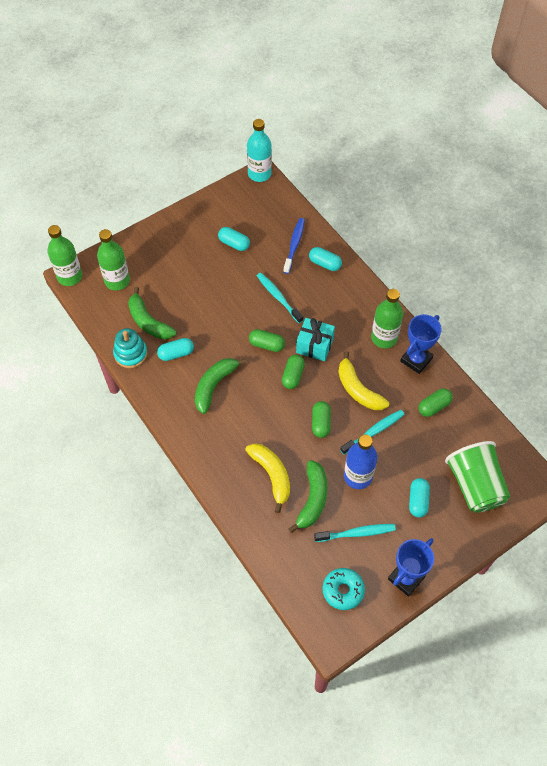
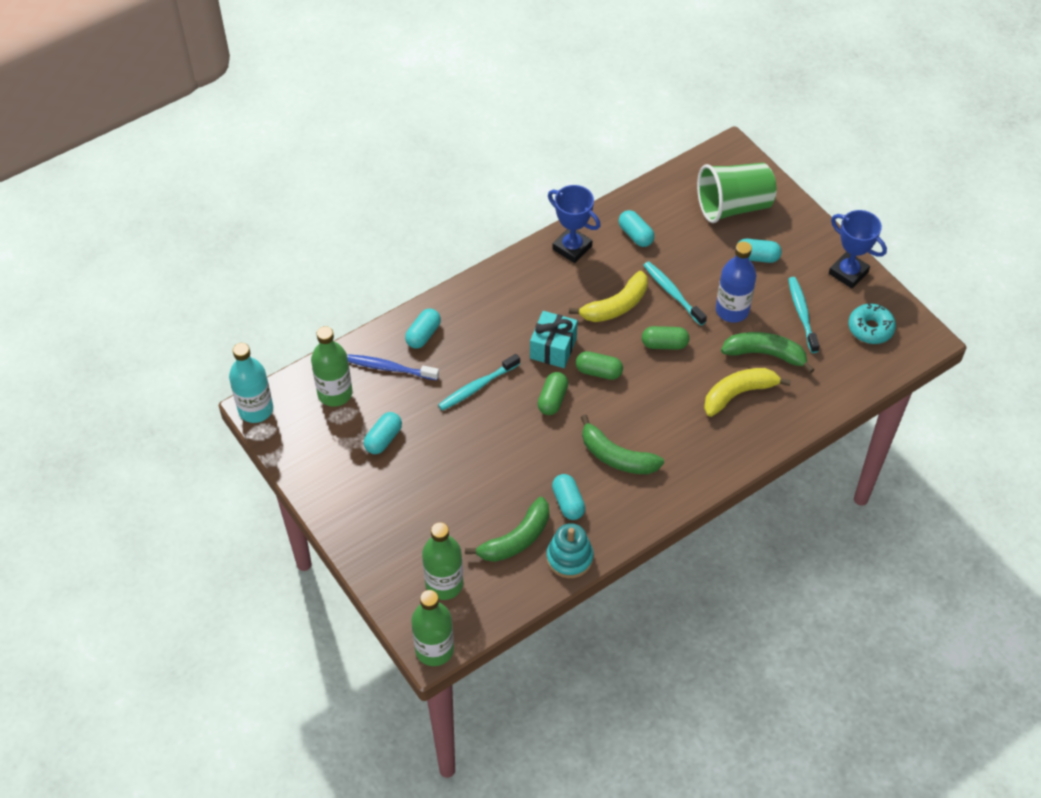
camera: 90 degrees left, 5 degrees down
(384, 338) = (541, 277): green bottle -> green bottle (335, 393)
(434, 406) = (635, 235): green capsule -> turquoise capsule

